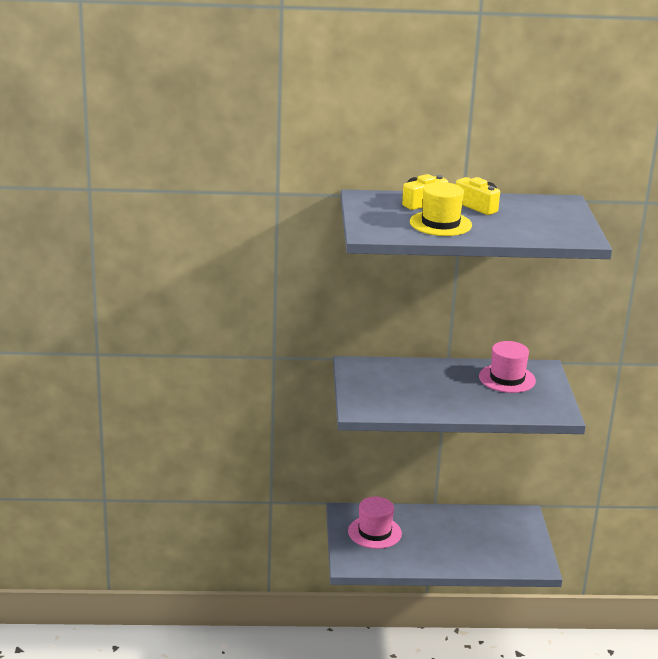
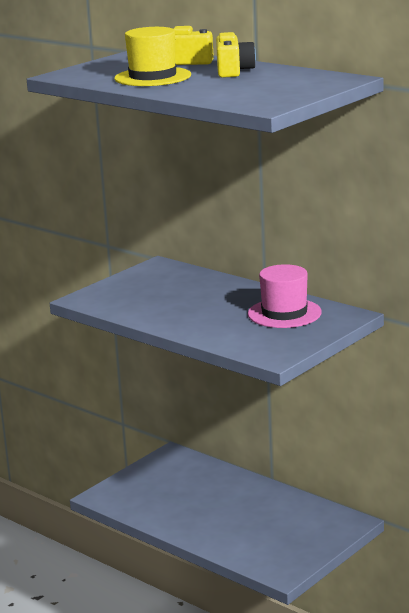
camera: 45 degrees right, 5 degrees down
(374, 532) = (169, 480): pink hat -> none

